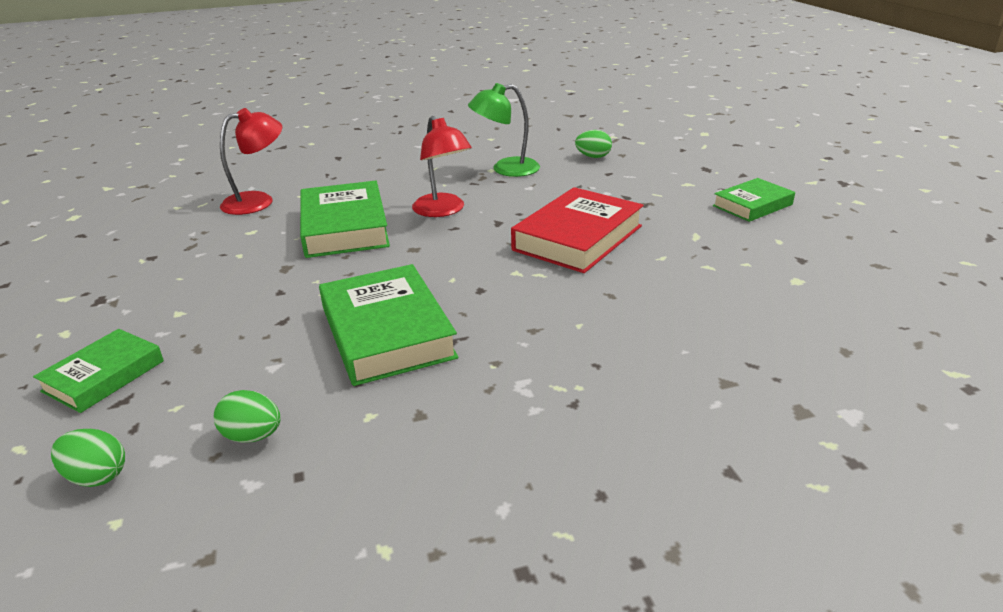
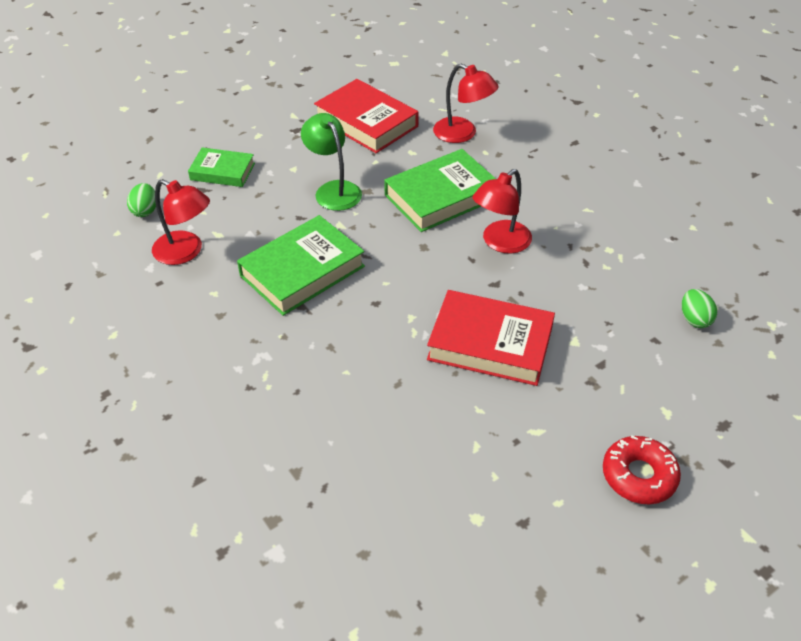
camera: 70 degrees right, 15 degrees up
(159, 249) = (366, 122): none -> red book
(253, 436) = (186, 252): green egg -> red lamp
(506, 169) = (617, 259): green lamp -> green lamp (333, 190)
(752, 205) = (639, 475): green book -> red donut

